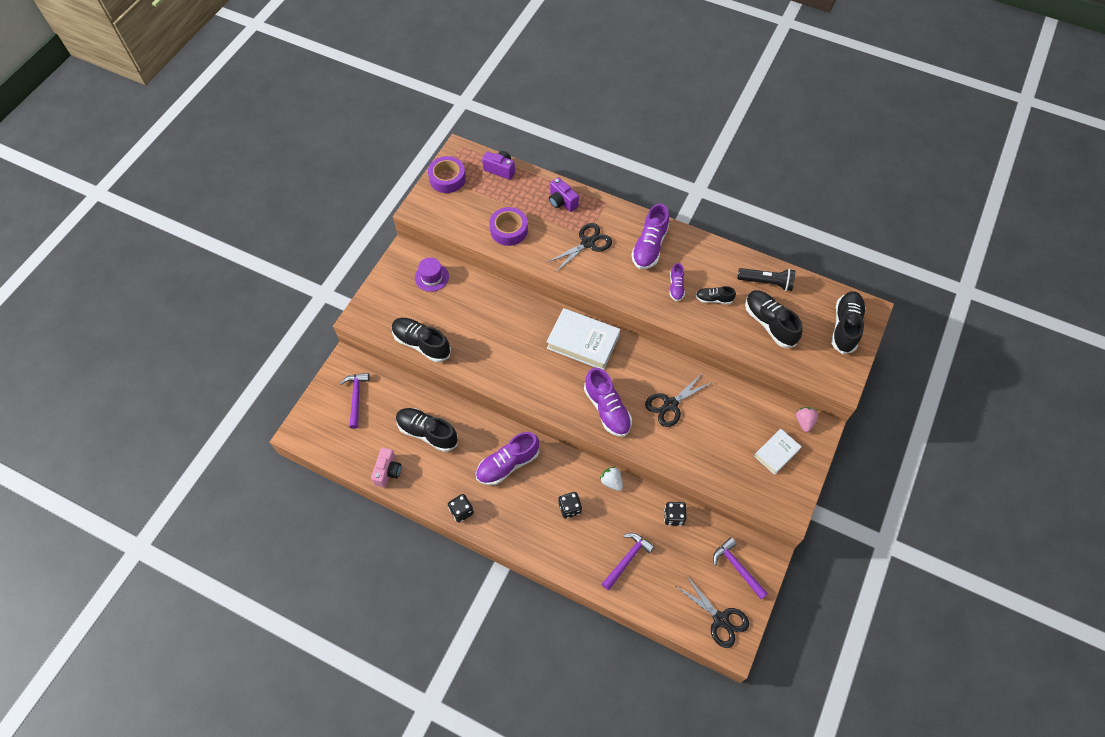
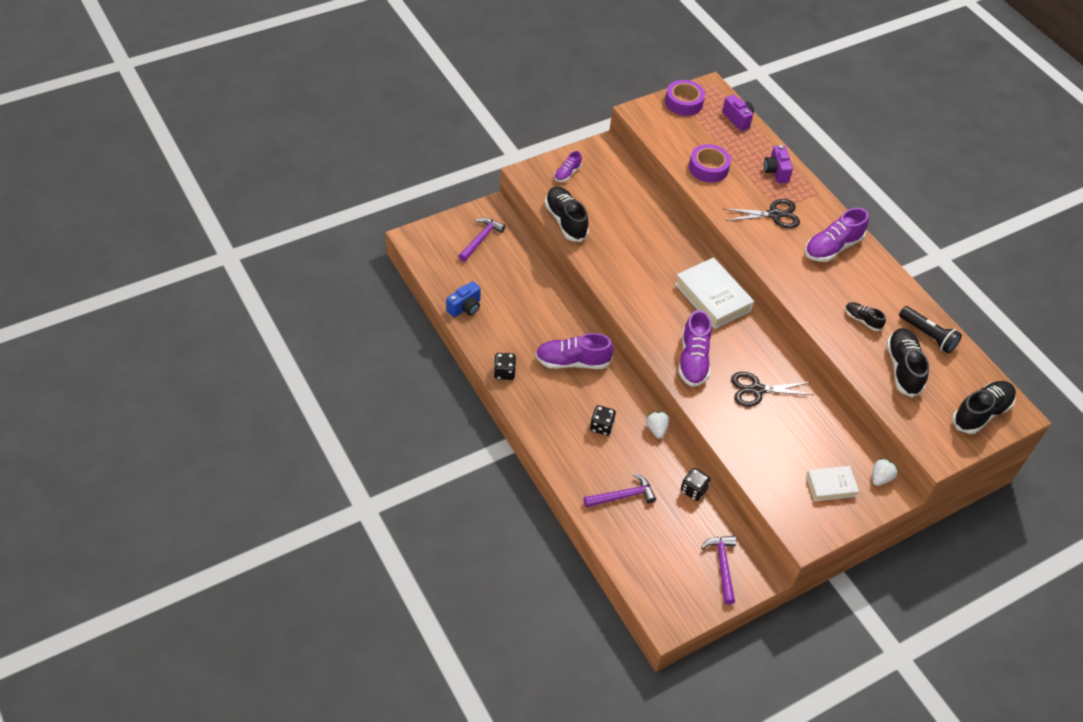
camera: 30 degrees right, 10 degrees down
(388, 471) = (465, 307): pink camera -> blue camera
(427, 433) = (521, 298): black shoe -> none
(431, 277) = (614, 177): purple hat -> none
(676, 287) = (832, 291): purple shoe -> purple shoe (567, 173)
(720, 619) = (673, 595): black scissors -> none
(804, 422) = (880, 478): pink strawberry -> white strawberry

